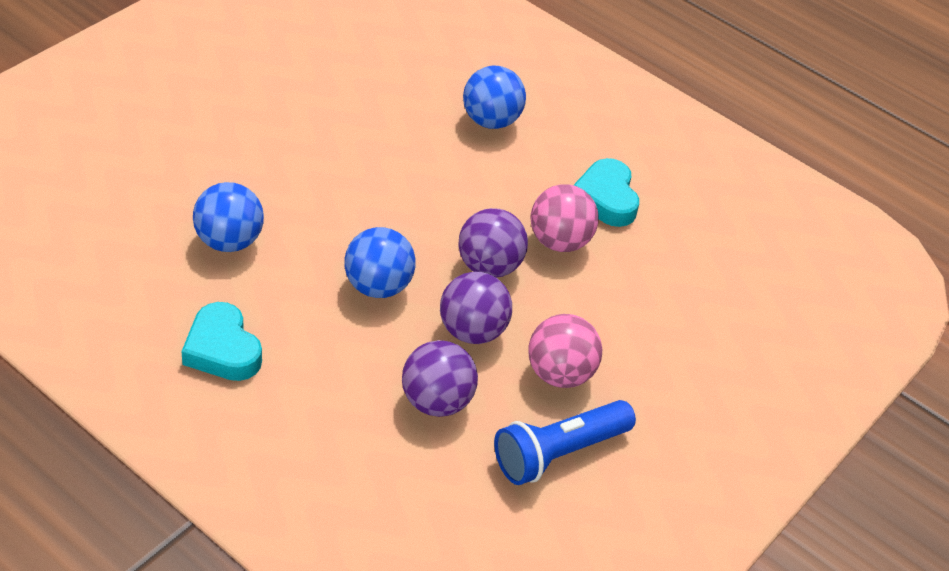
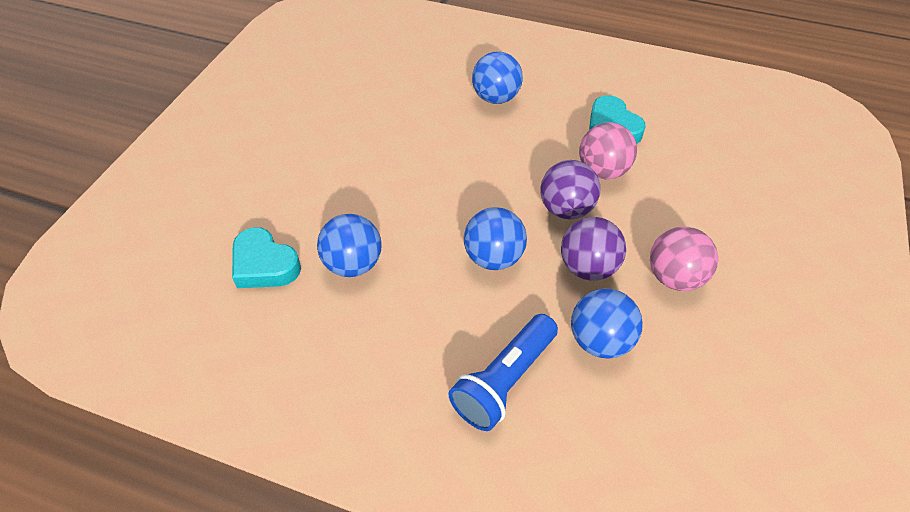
camera: 15 degrees left, 5 degrees up
(222, 349) = (400, 365): turquoise heart -> turquoise heart (264, 265)
(436, 401) = (600, 341): purple ball -> blue ball
(558, 453) = (720, 347): blue flashlight -> blue flashlight (504, 381)

